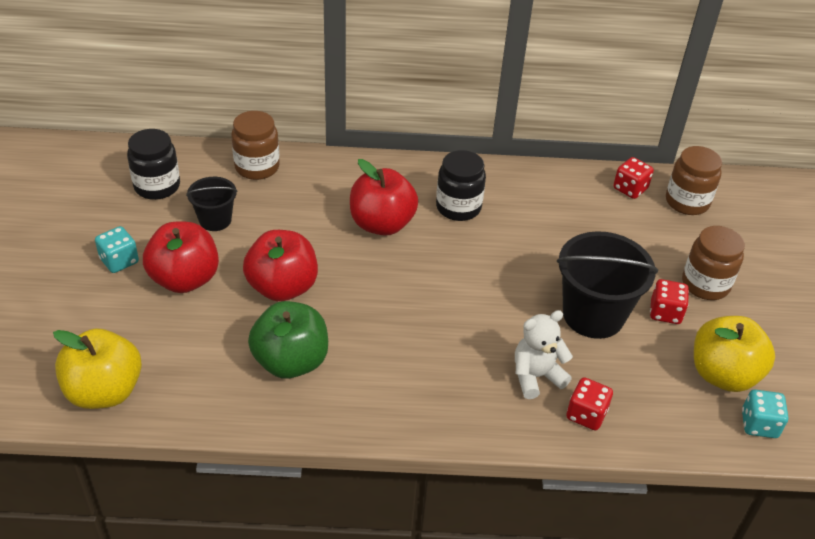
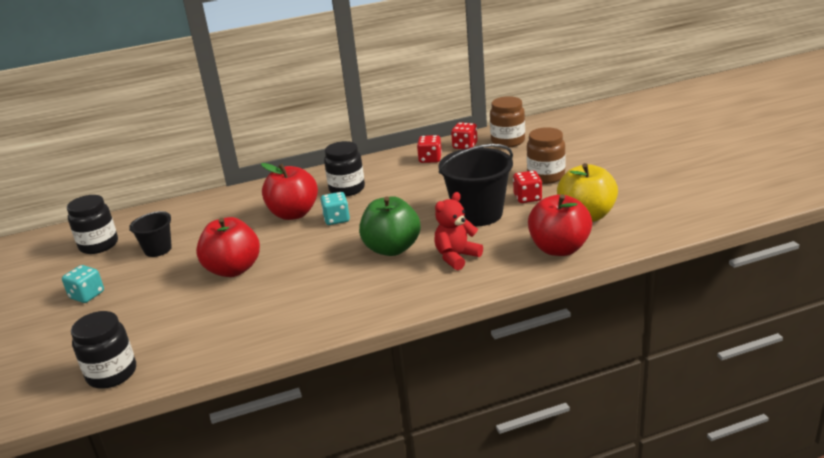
camera: 15 degrees left, 15 degrees down
(104, 391) = (112, 374): yellow apple -> black jar
(185, 279) = (149, 289): red apple -> red apple (559, 248)
(257, 167) = (177, 212): brown jar -> none
(291, 361) = (262, 307): green apple -> green apple (392, 248)
(536, 376) = (456, 257): white teddy bear -> red teddy bear
(586, 414) = (505, 265): red dice -> red dice (430, 159)
(759, 424) = (627, 232): turquoise dice -> turquoise dice (336, 219)

